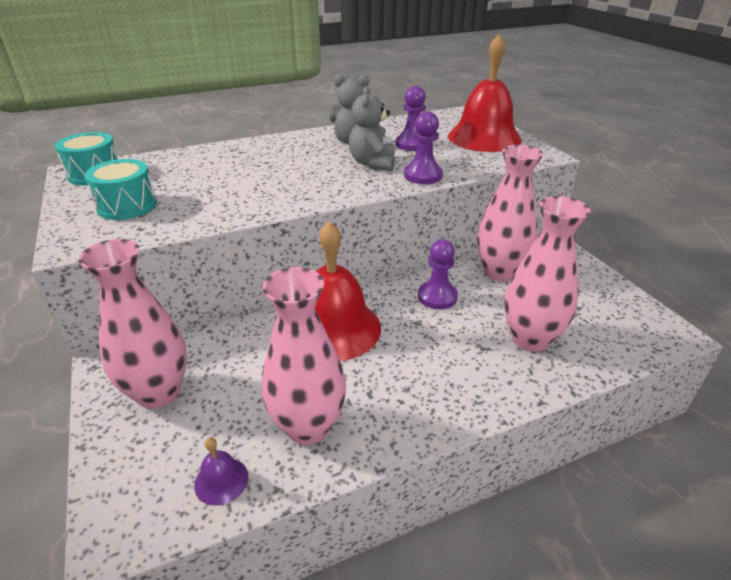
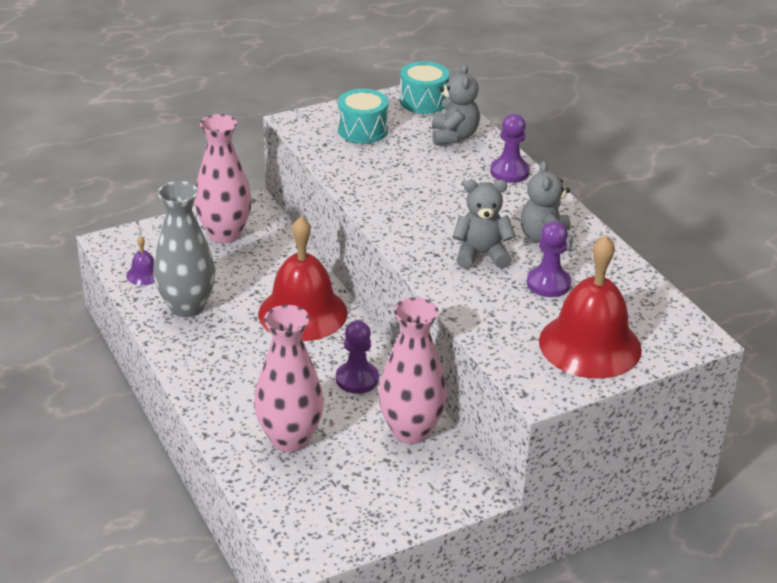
camera: 85 degrees right, 0 degrees up
(174, 164) = (454, 136): none -> grey teddy bear
(308, 427) = (187, 307): pink vase -> grey vase
(423, 175) = (454, 289): purple pawn -> purple pawn (509, 172)

